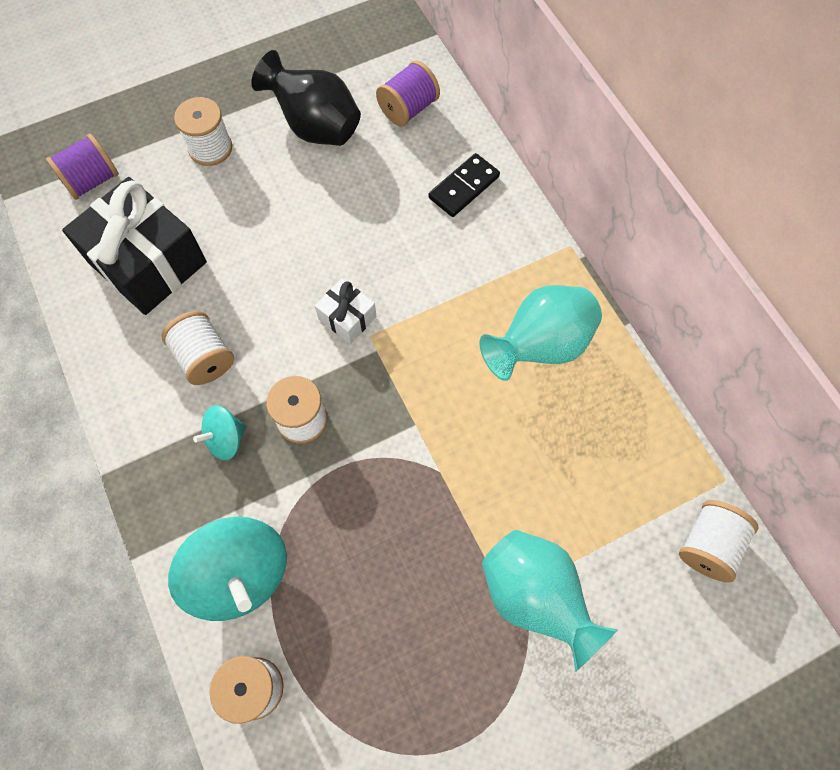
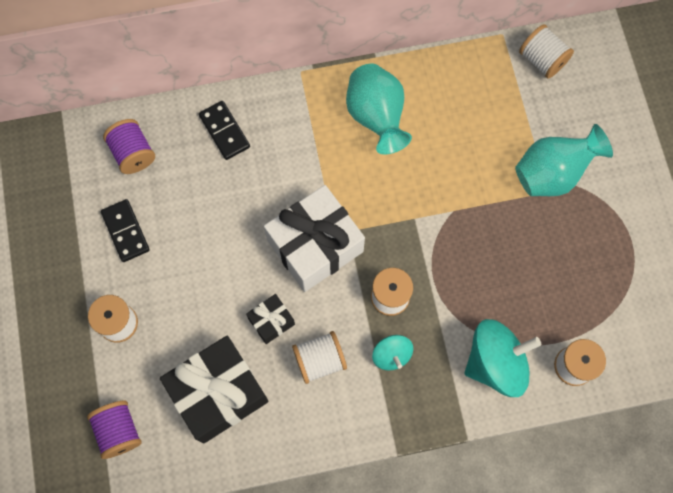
camera: 75 degrees left, 5 degrees up
(242, 294) = (271, 321): none -> black gift
(315, 126) = (125, 231): black vase -> black domino
(347, 318) = (315, 246): white gift -> white gift, size x2.10

